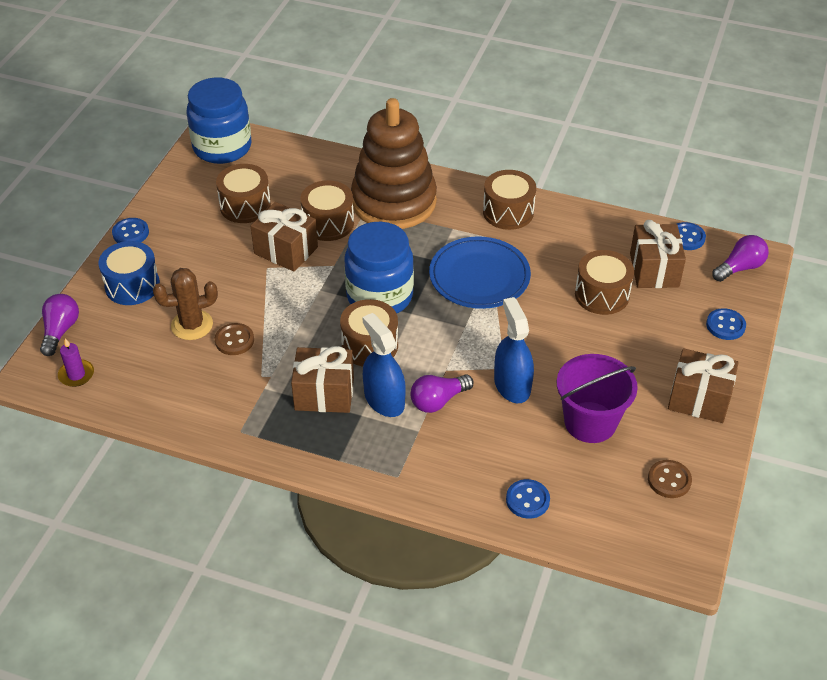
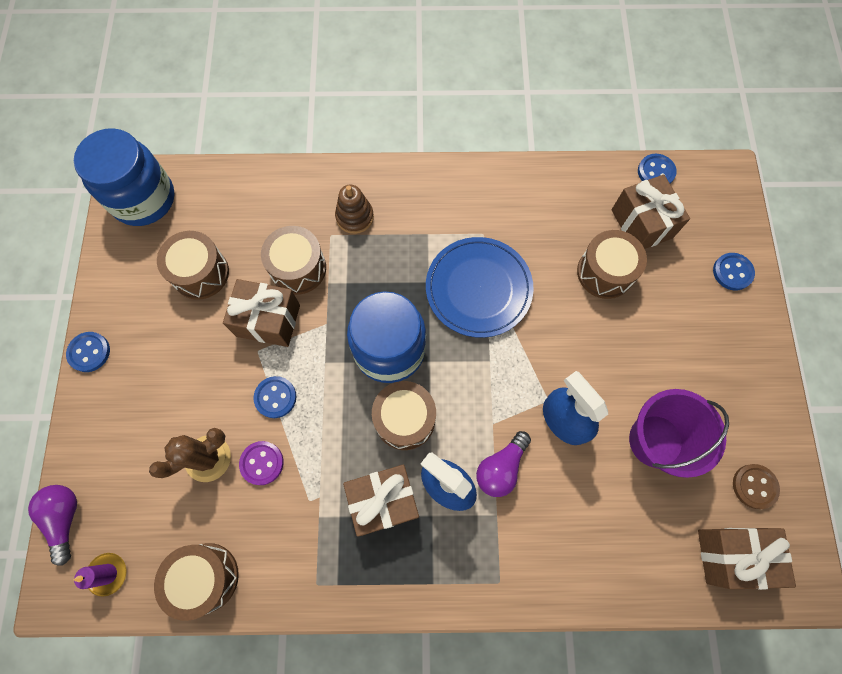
camera: 20 degrees left, 25 degrees up
(132, 285) = (120, 426): blue drum -> none
(234, 340) = (262, 463): brown button -> purple button
(394, 201) = (354, 217): brown stacking toy -> brown stacking toy, size x0.41
(508, 212) = (474, 194): brown drum -> brown drum (205, 577)
(527, 500) = (635, 563): blue button -> blue button (275, 397)
(699, 399) = (743, 374): brown gift -> brown gift (731, 555)
(740, 268) = (718, 194): purple light bulb -> none

